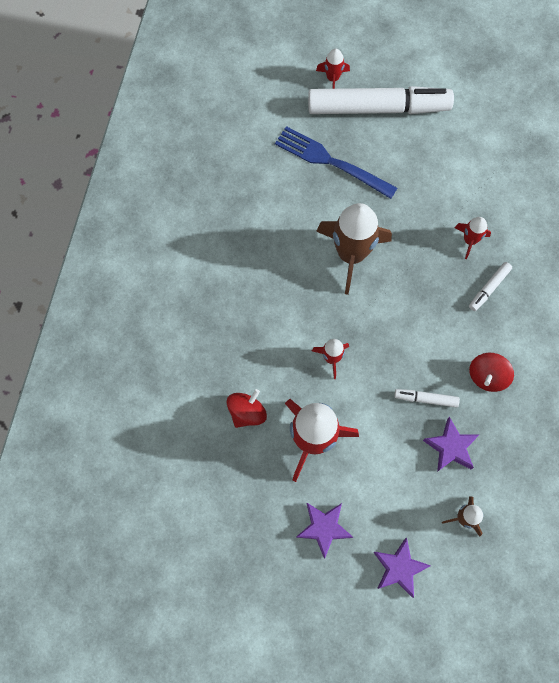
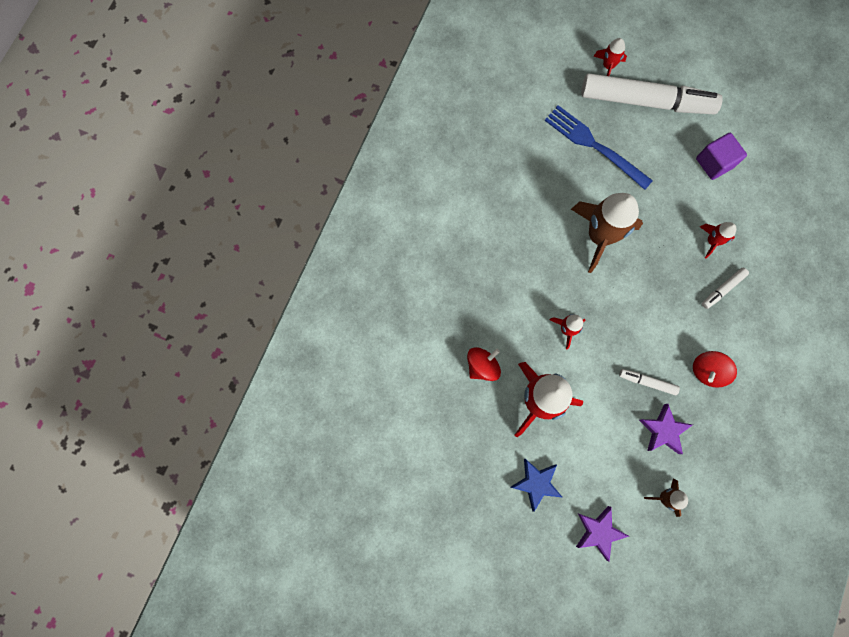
camera: 10 degrees right, 5 degrees up
(323, 528) = (536, 483): purple star -> blue star
(459, 160) = (714, 163): none -> purple cube

